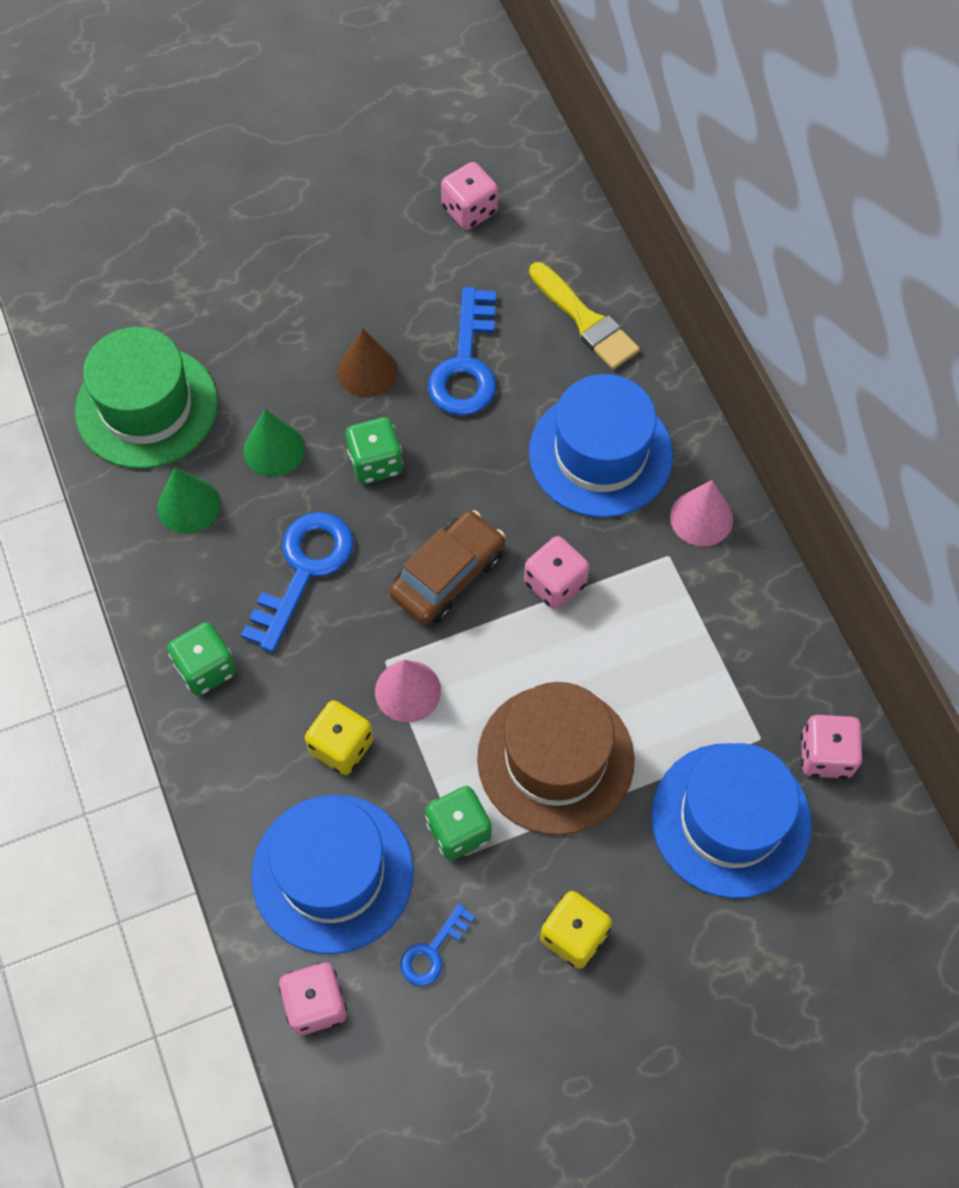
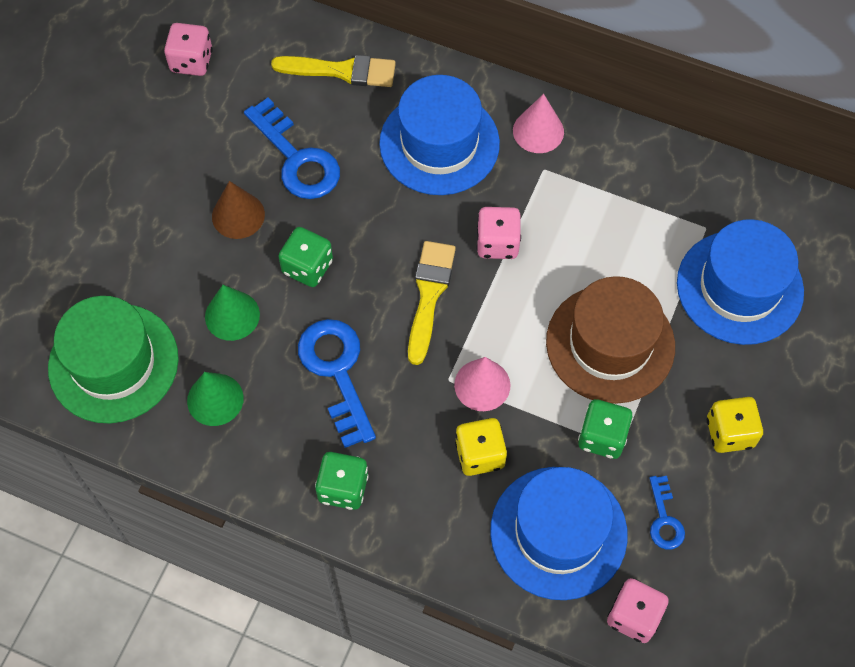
camera: 45 degrees left, 0 degrees up
(448, 575) = (429, 295): brown car -> yellow brush
(825, 755) = (749, 205): pink dice -> none

